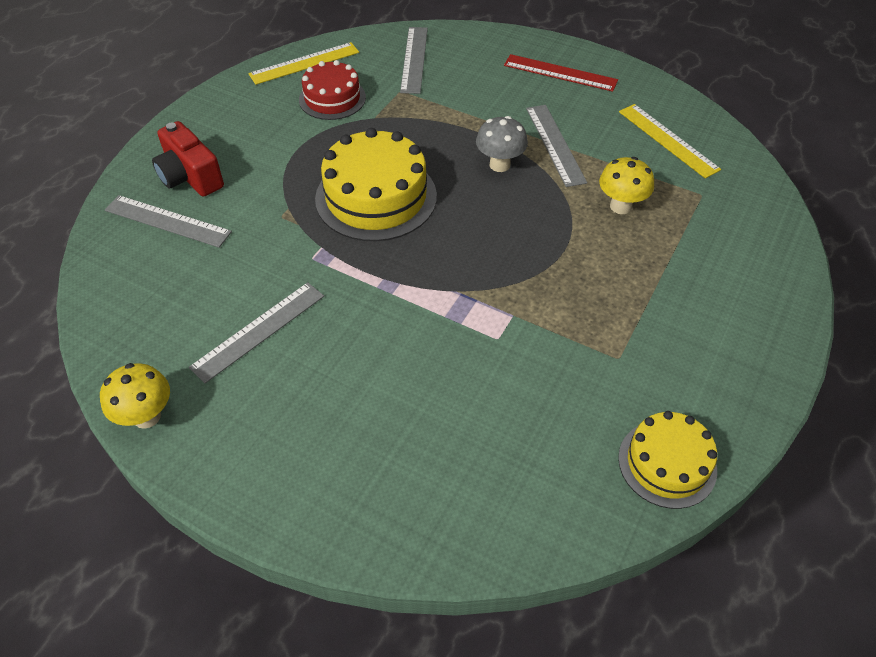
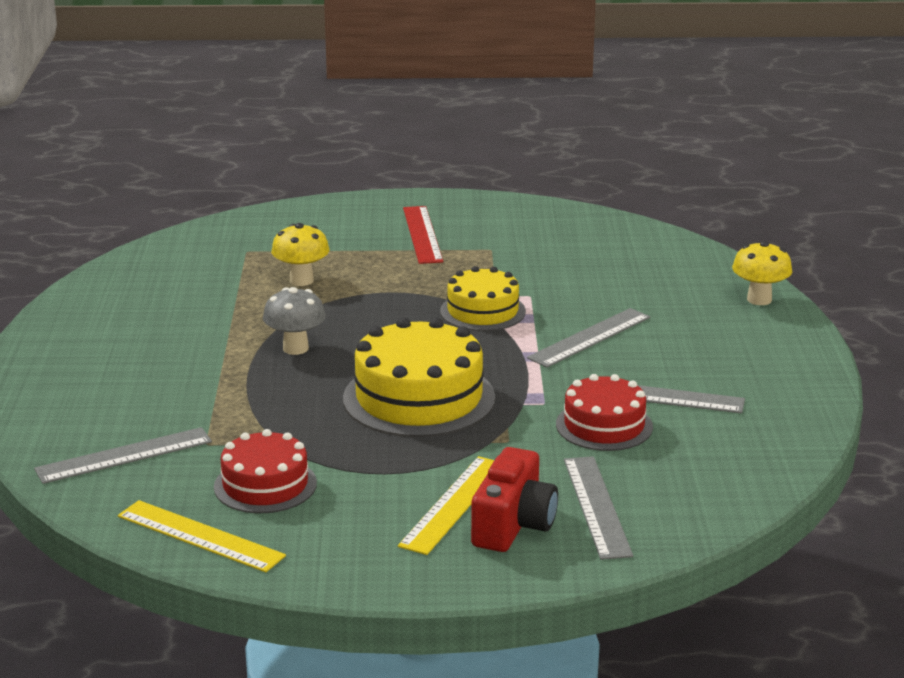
camera: 120 degrees left, 25 degrees down
(147, 416) = (809, 412): yellow mushroom -> yellow mushroom (759, 299)
(252, 275) = (604, 425): none -> red cake
(555, 144) = (231, 329): grey ruler -> grey ruler (590, 337)
(560, 73) = (82, 355): red ruler -> red ruler (422, 234)
(667, 463) = (566, 219): yellow cake -> yellow cake (482, 311)
(668, 140) = (170, 278): yellow ruler -> yellow ruler (453, 504)

